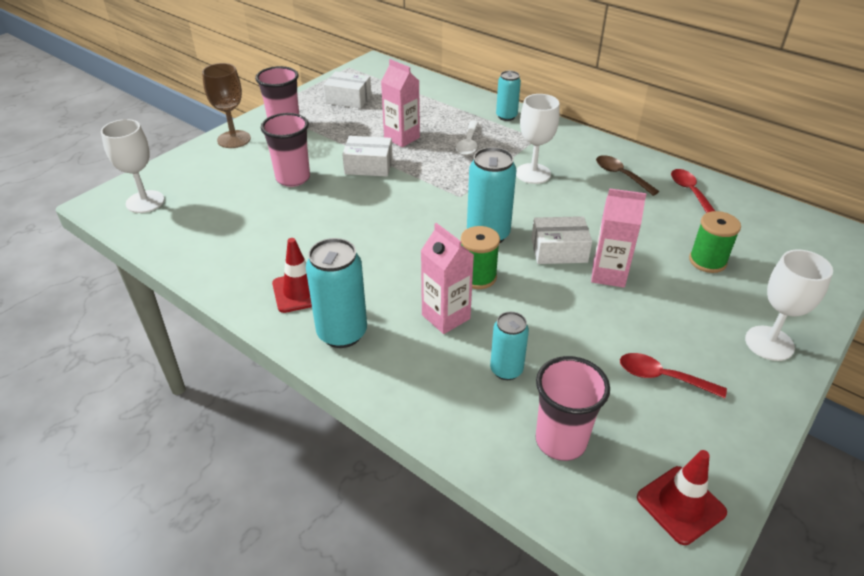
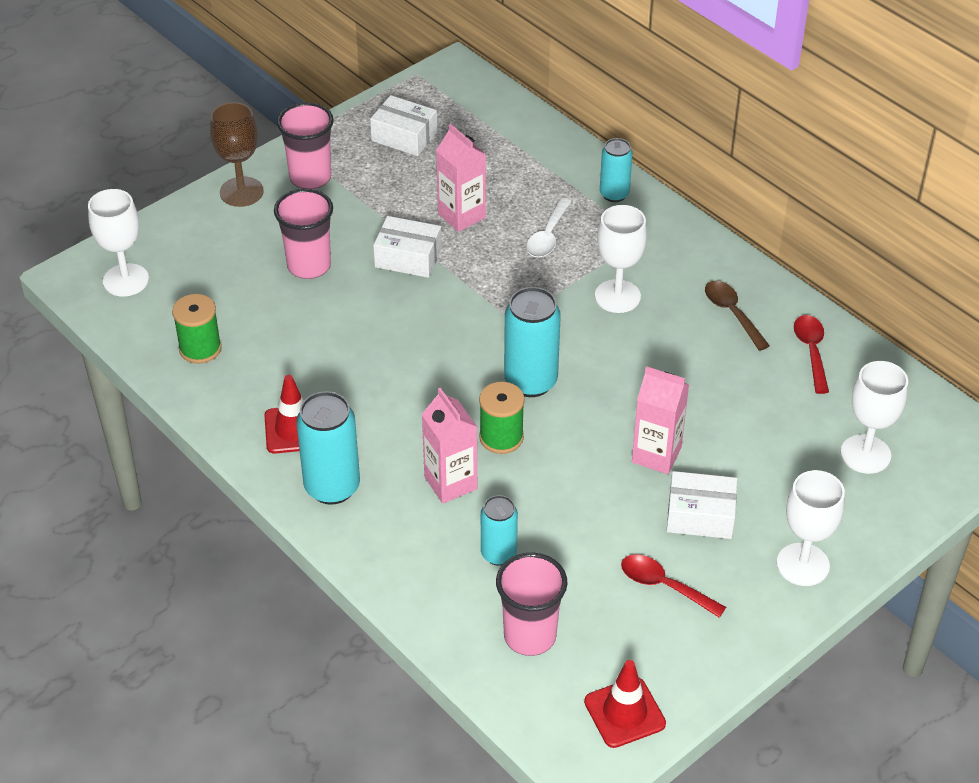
camera: 10 degrees right, 5 degrees up
(559, 250) = (609, 415): white box -> white box (700, 516)
(707, 261) = (784, 453): green spool -> green spool (200, 348)
(769, 254) = (865, 454): none -> white goblet

